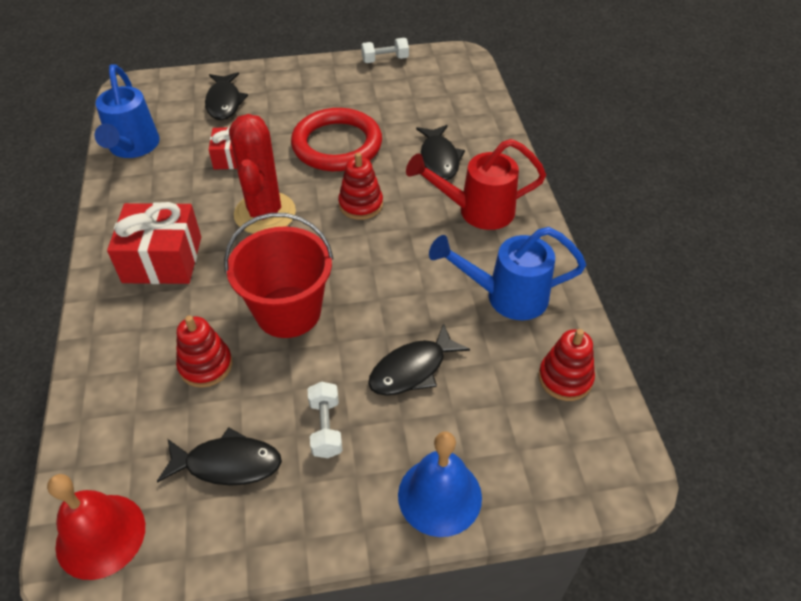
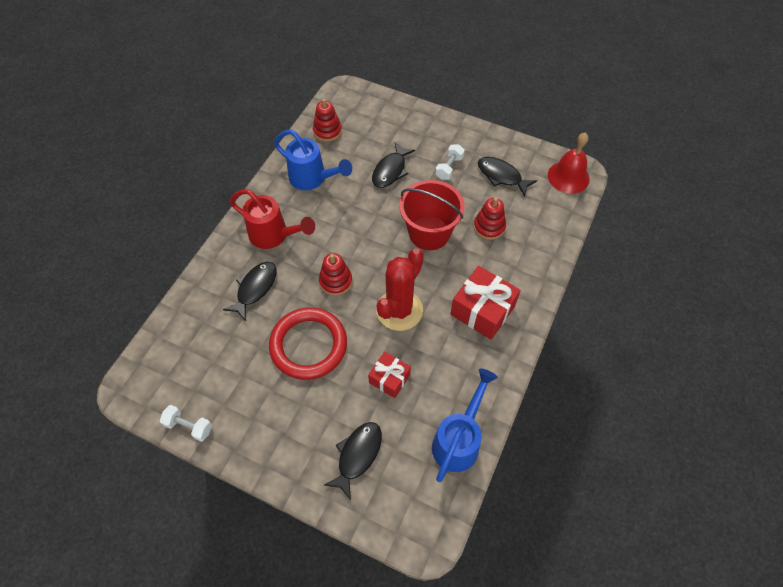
camera: 145 degrees left, 10 degrees up
(412, 369) = (390, 171): black fish -> black fish turned 120 degrees clockwise
(439, 496) = (421, 120): blue bell -> none

